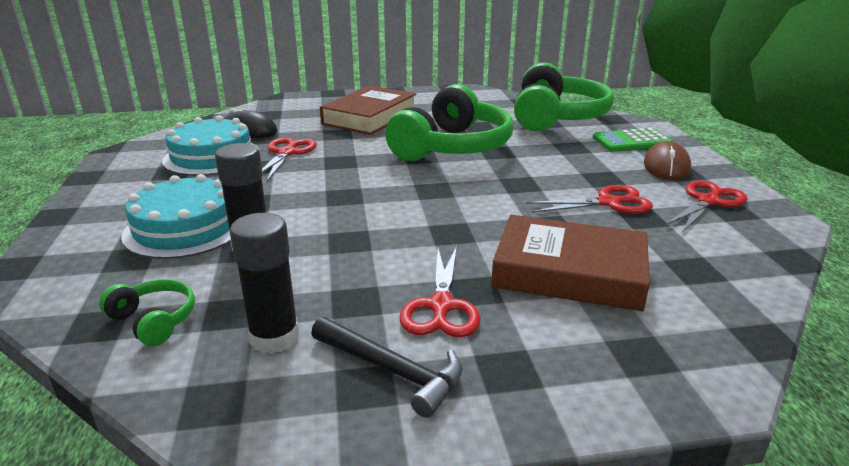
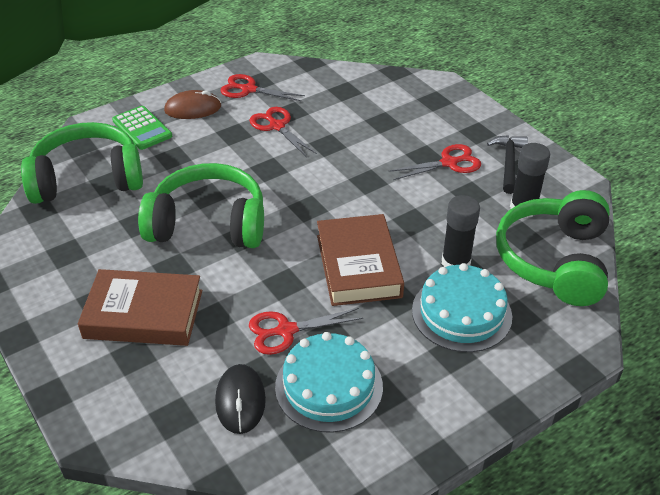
camera: 115 degrees left, 15 degrees up
(154, 320) = (554, 260): green headphones -> green headphones, size x2.34
(569, 272) = (380, 128): brown book -> brown book (358, 266)

